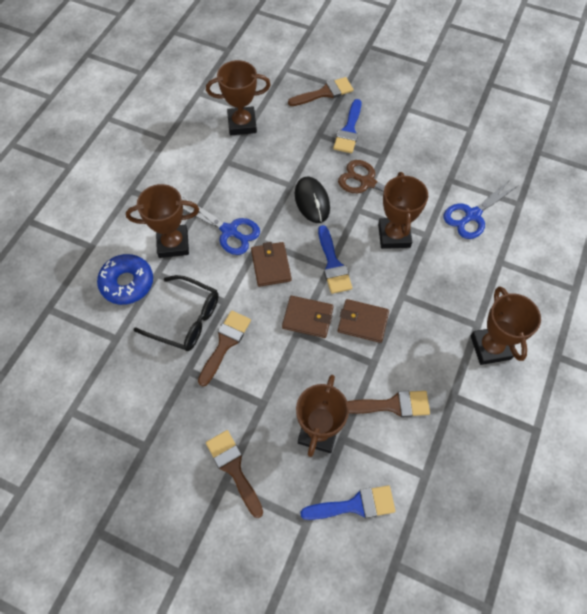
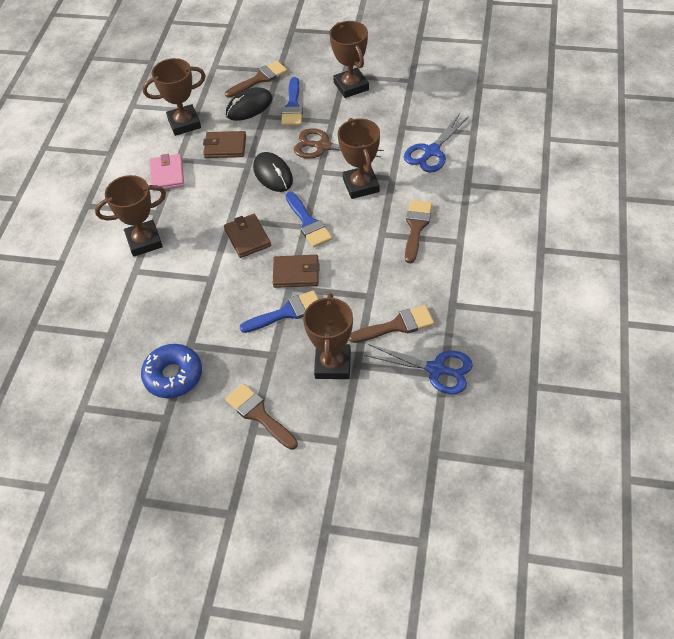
camera: 10 degrees left, 10 degrees down
(127, 283) = (107, 285): blue donut -> blue donut (173, 376)
(186, 319) = (176, 302): black glasses -> none
(212, 176) = (167, 174): none -> pink wallet
(225, 343) = (221, 313): brown brush -> brown brush (416, 227)
(229, 231) = (198, 218): blue scissors -> blue scissors (436, 369)
(307, 121) = (249, 107): none -> black mouse
(354, 505) = (383, 415): blue brush -> blue brush (287, 312)
(362, 322) = (350, 264): brown wallet -> brown wallet (225, 147)
(490, 347) = (477, 256): brown trophy -> brown trophy (351, 86)

